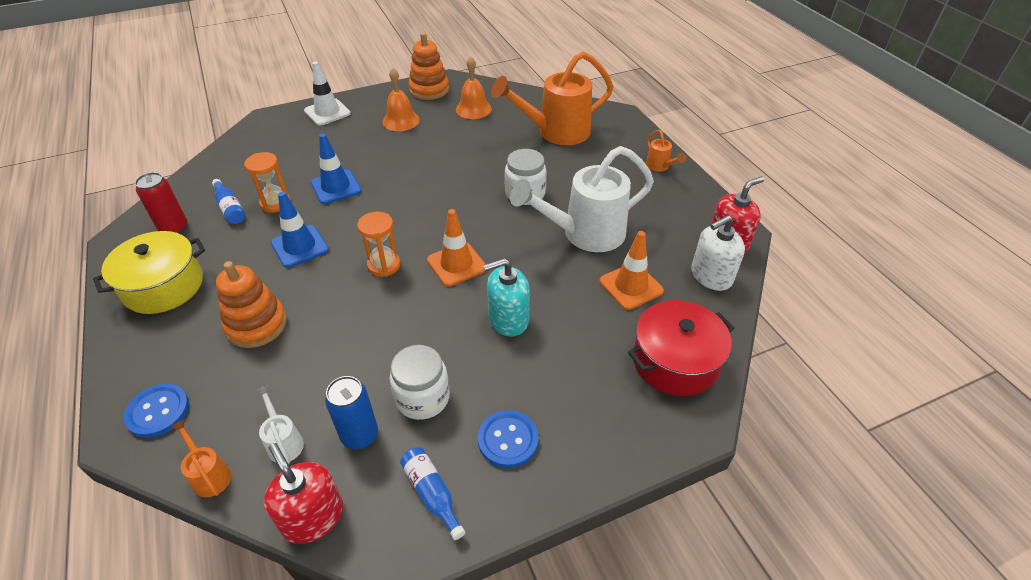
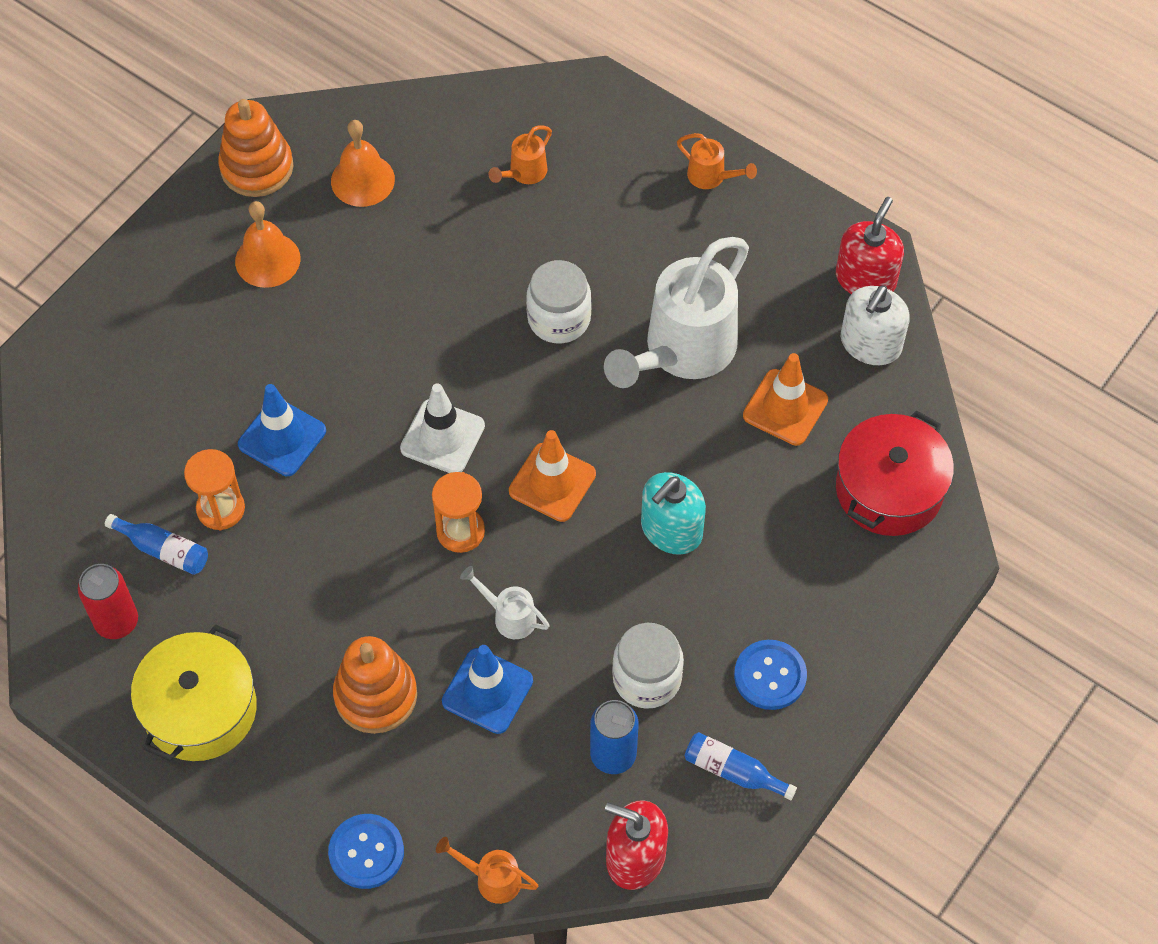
camera: 30 degrees left, 15 degrees up
(284, 442) = (538, 805): white watering can -> white watering can (509, 616)
(300, 246) = (323, 560): blue traffic cone -> blue traffic cone (487, 691)
(327, 112) = (132, 297): white traffic cone -> white traffic cone (442, 437)
(556, 132) = (524, 173): orange watering can -> orange watering can, size x0.43

